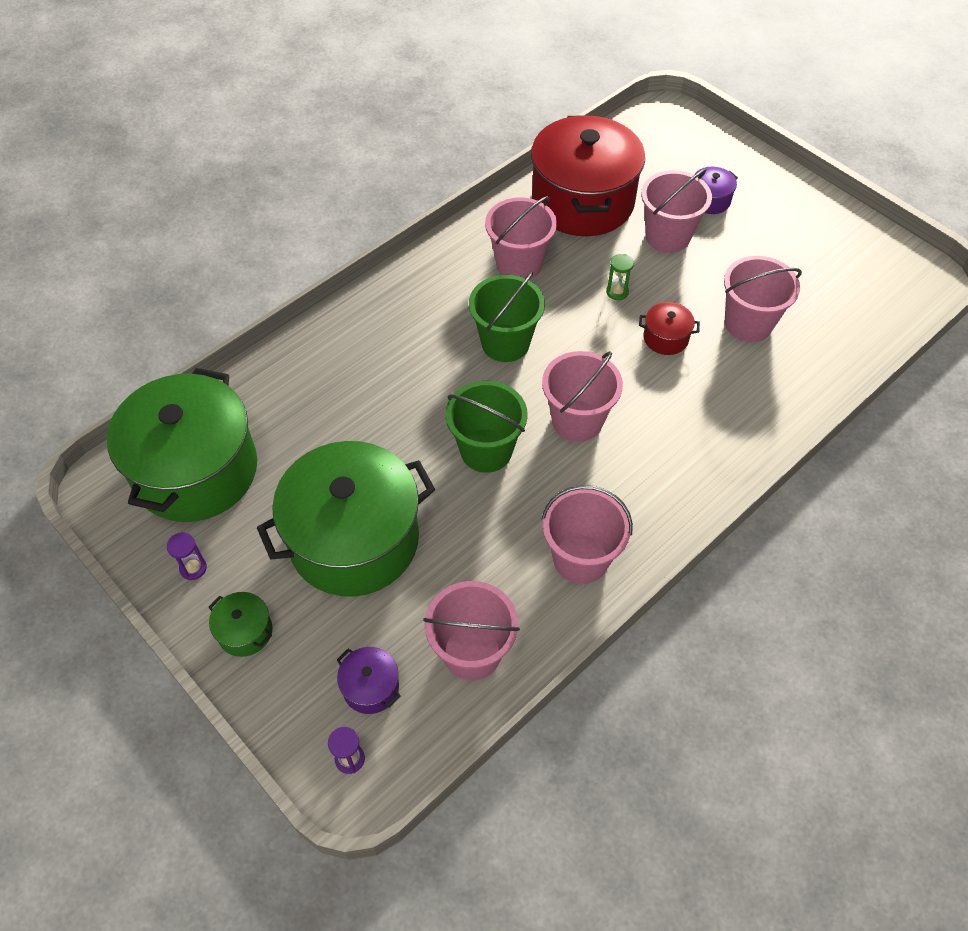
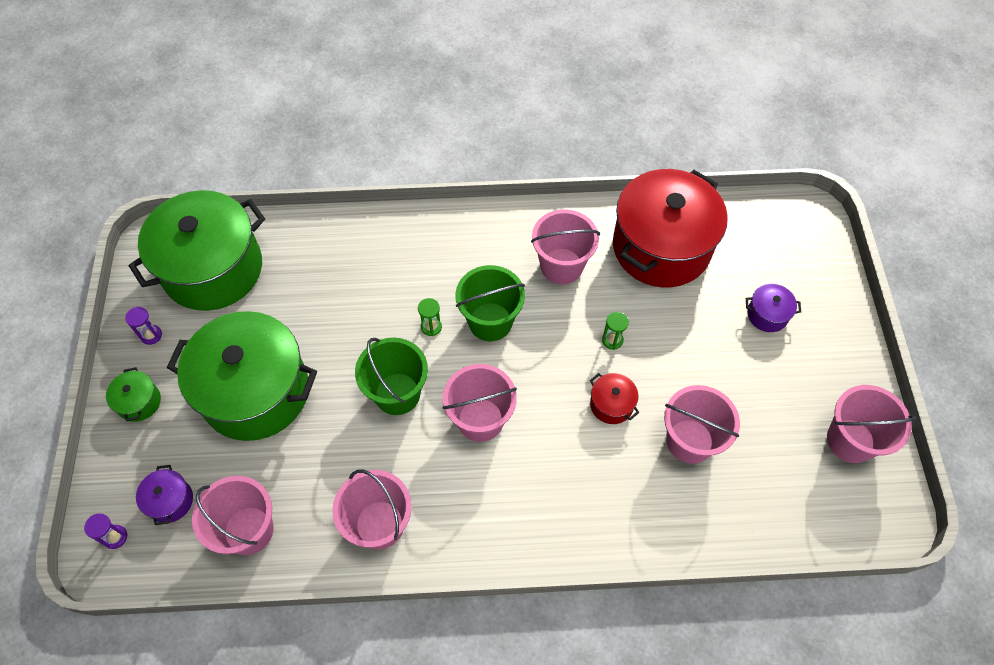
camera: 40 degrees right, 5 degrees up
(459, 380) = (431, 327): none -> green hourglass
(667, 236) = (699, 322): pink bucket -> pink bucket (850, 440)

